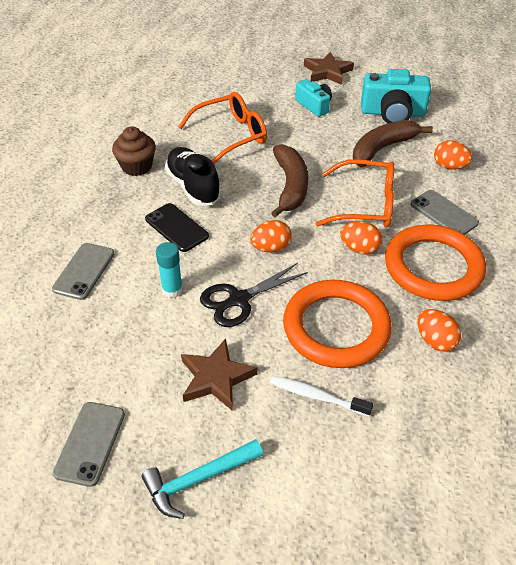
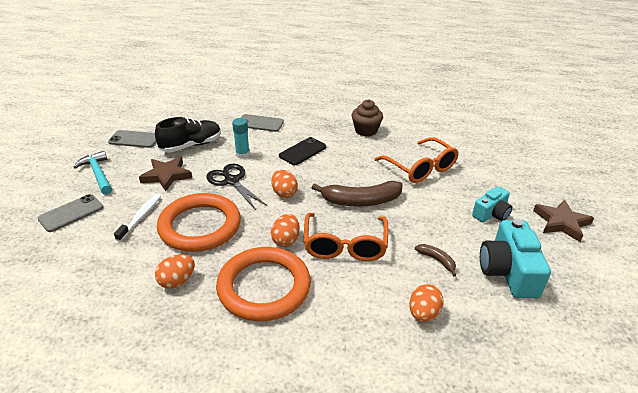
camera: 85 degrees right, 10 degrees down
(193, 187) = (349, 155): black shoe -> black shoe (191, 145)
(382, 148) = (437, 260): brown banana -> brown banana, size x0.48
(443, 213) = (341, 301): grey phone -> grey phone (71, 213)

